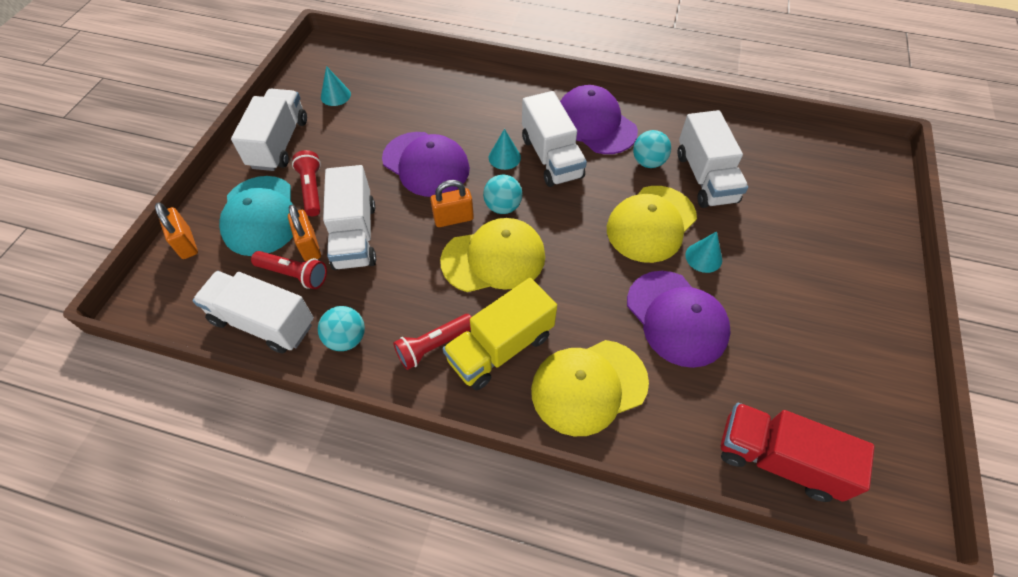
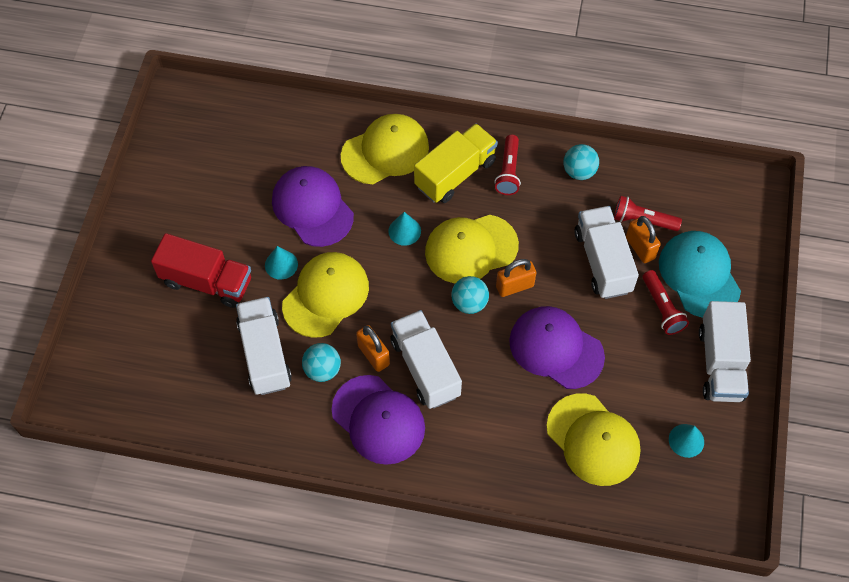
camera: 175 degrees right, 5 degrees up
(186, 244) = (752, 242): orange padlock -> orange padlock (373, 355)
(263, 322) = (651, 179): white truck -> none
(412, 100) = (593, 440): none -> yellow cap
(434, 346) = (508, 171): red flashlight -> red flashlight turned 135 degrees clockwise
(504, 157) = (475, 364): turquoise cone -> turquoise cone (404, 231)
(777, 459) = (254, 115): red truck -> red truck (207, 281)

